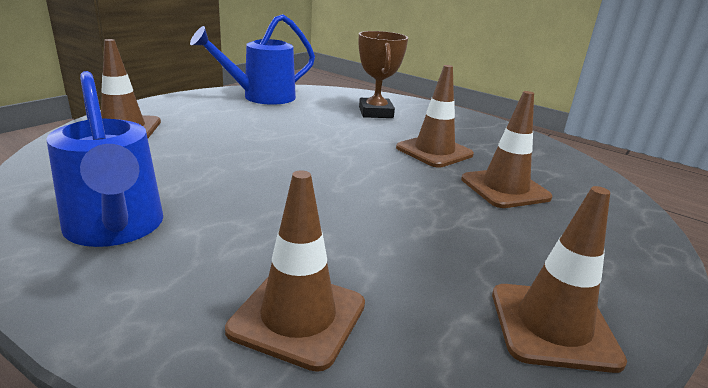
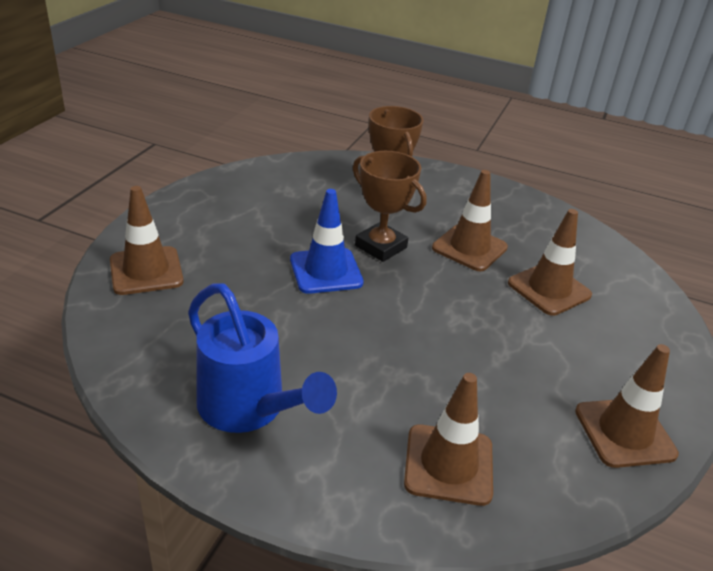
camera: 15 degrees left, 10 degrees up
(261, 97) = (253, 187): blue watering can -> none
(282, 148) = (326, 271): none -> blue traffic cone
(347, 140) = (381, 246): none -> brown trophy

